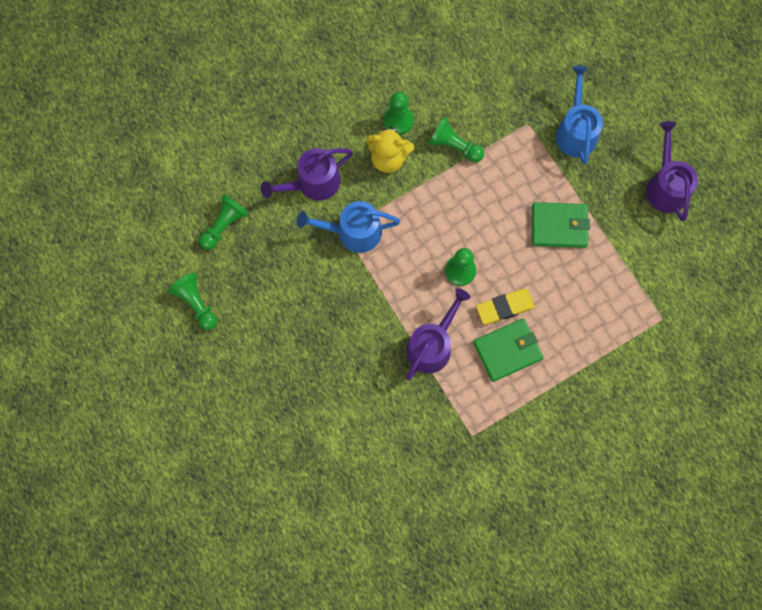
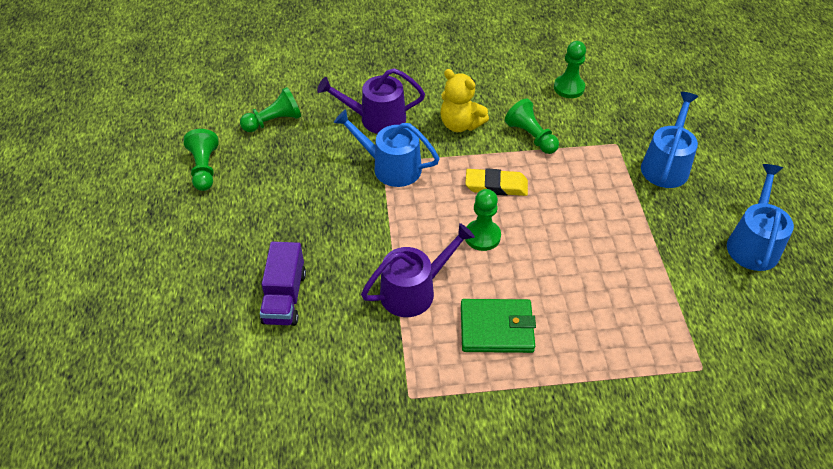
camera: 25 degrees right, 25 degrees down
(338, 396) = (284, 297): none -> purple truck
(398, 121) = (486, 101): green pawn -> green pawn (569, 88)
(504, 307) = (514, 286): yellow eraser -> yellow eraser (496, 185)
(559, 226) = (612, 236): green wallet -> none
(666, 186) = (753, 244): purple watering can -> blue watering can

